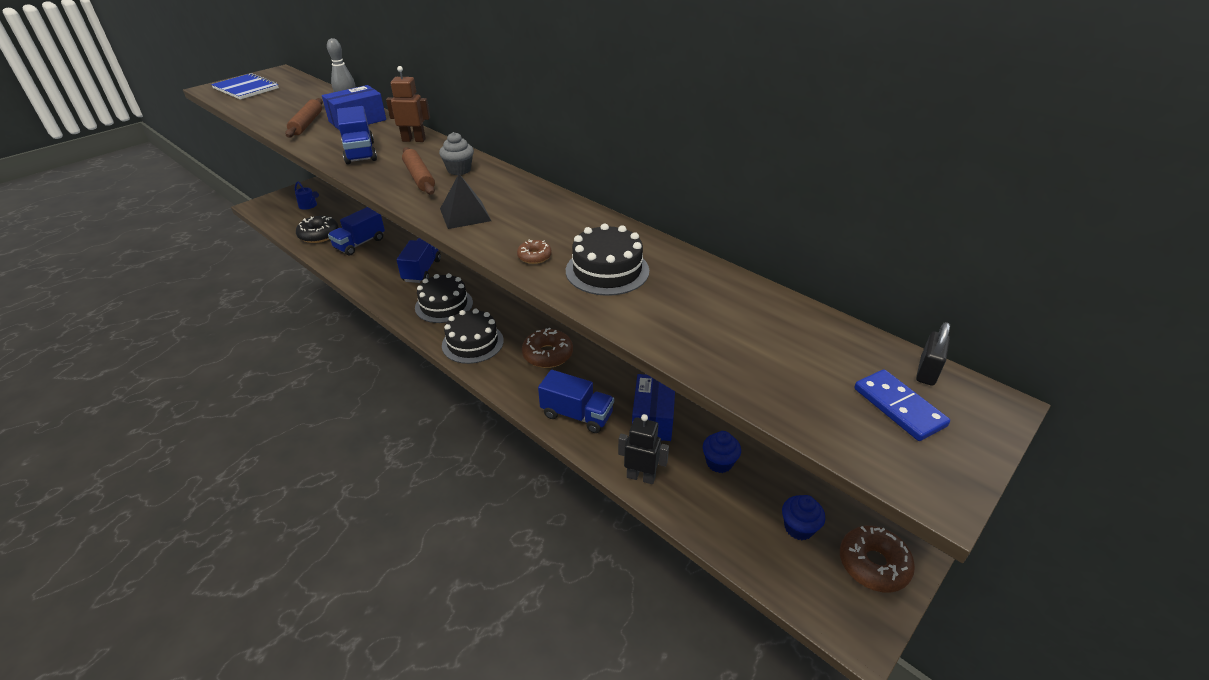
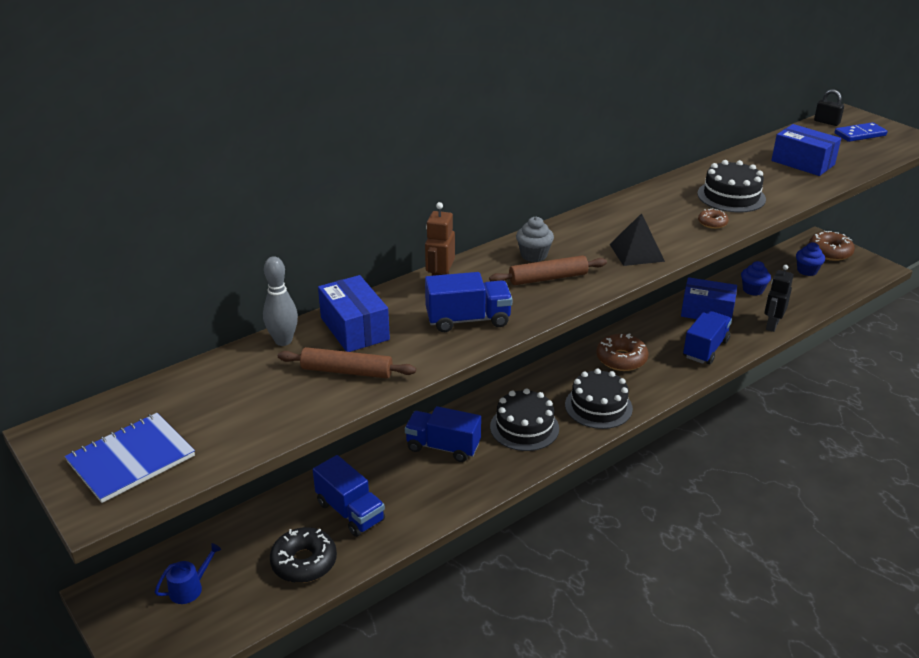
camera: 80 degrees left, 5 degrees down
(739, 334) = (803, 163): none -> blue box

